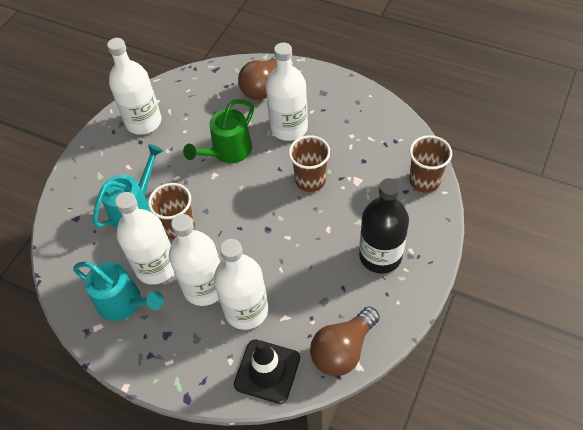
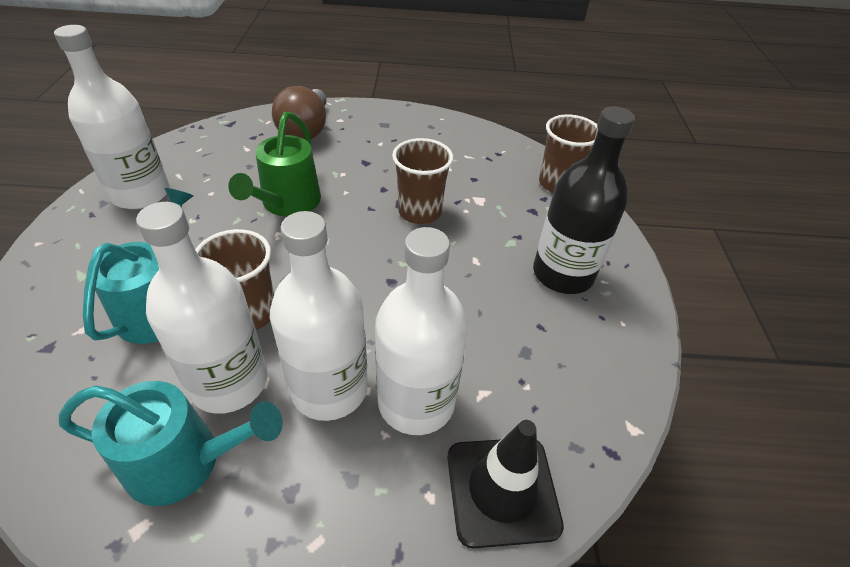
camera: 30 degrees left, 10 degrees down
(289, 128) = (360, 163): white bottle -> none
(343, 349) = (596, 412): brown light bulb -> none

